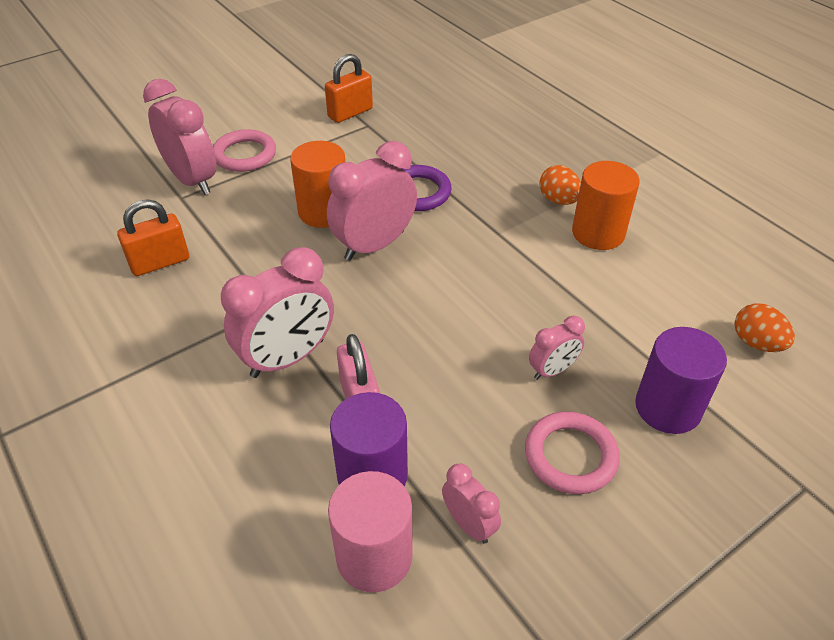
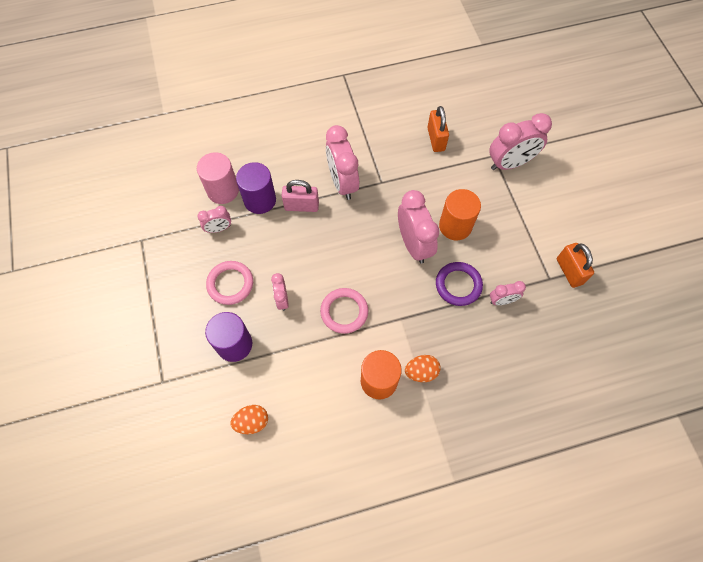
camera: 110 degrees right, 20 degrees up
(244, 155) = (530, 195): pink ring -> pink ring (344, 312)
(419, 154) = (502, 300): none -> pink clock

